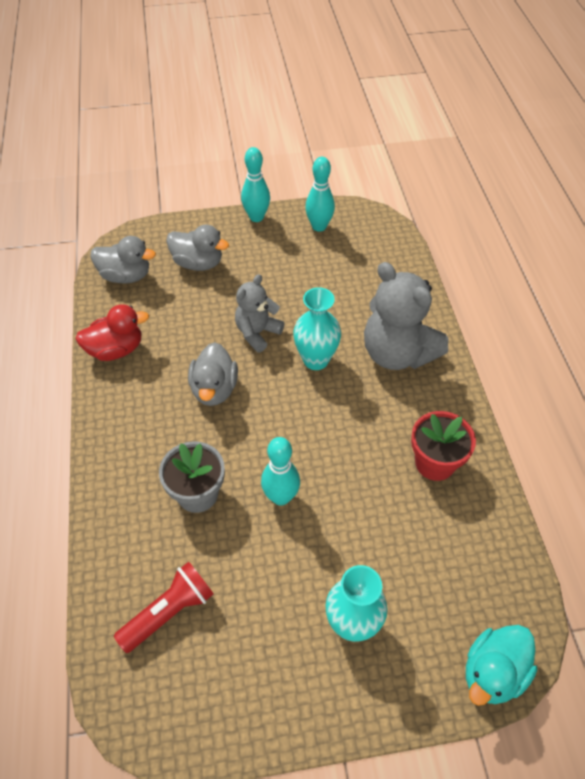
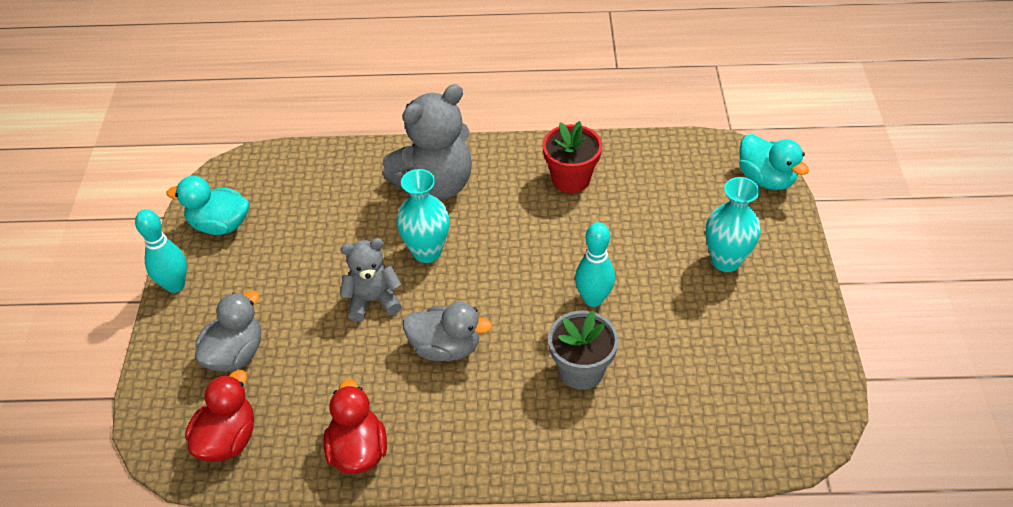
camera: 80 degrees left, 5 degrees down
(126, 276) = (228, 439): grey duck -> red duck
(169, 612) = (711, 400): red flashlight -> none
(257, 333) = (373, 300): grey teddy bear -> grey teddy bear turned 120 degrees clockwise
(319, 226) = (220, 225): turquoise bowling pin -> turquoise duck

